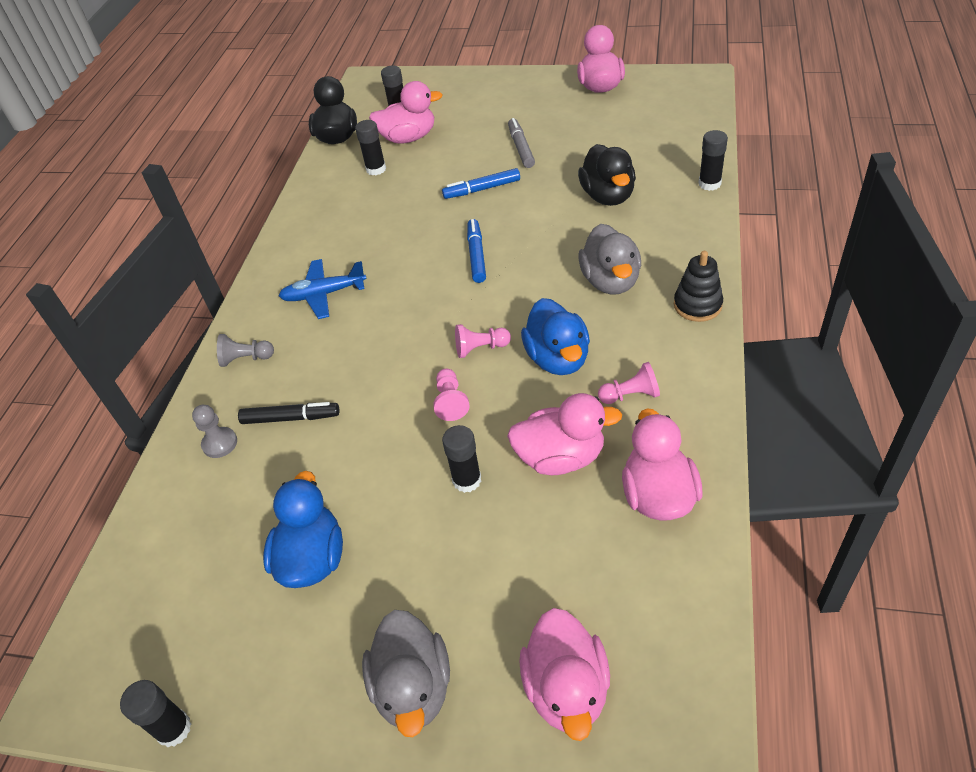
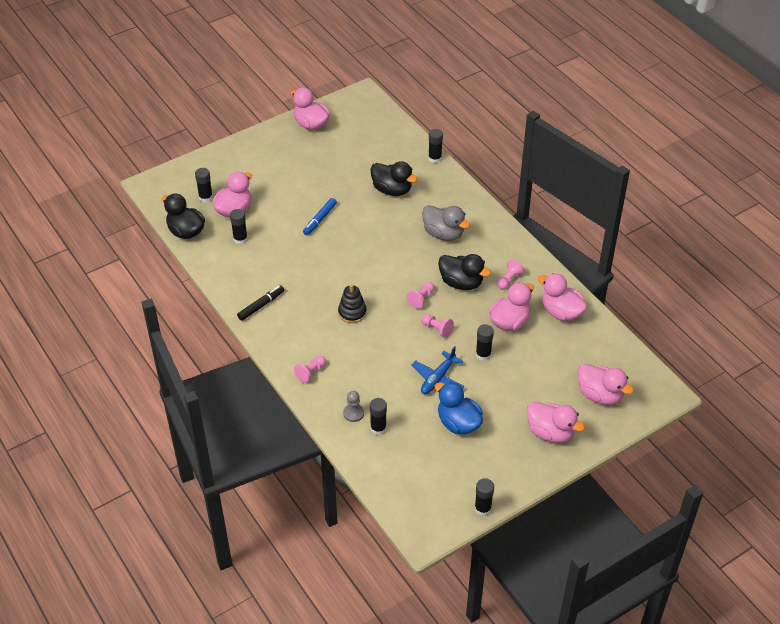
camera: 50 degrees left, 0 degrees up
(218, 485) = (378, 428): none -> black glue stick
(246, 359) = (311, 373): grey pawn -> pink pawn
(290, 418) = (372, 382): black marker -> black marker (261, 305)
(324, 294) = (307, 320): blue plane -> blue plane (438, 378)
(413, 688) = (550, 432): grey duck -> pink duck
(476, 255) = (363, 256): blue marker -> none
(521, 148) = (311, 184): grey marker -> none
(558, 358) = (461, 283): blue duck -> black duck
(697, 305) = (494, 224): black stacking toy -> black stacking toy (352, 312)

